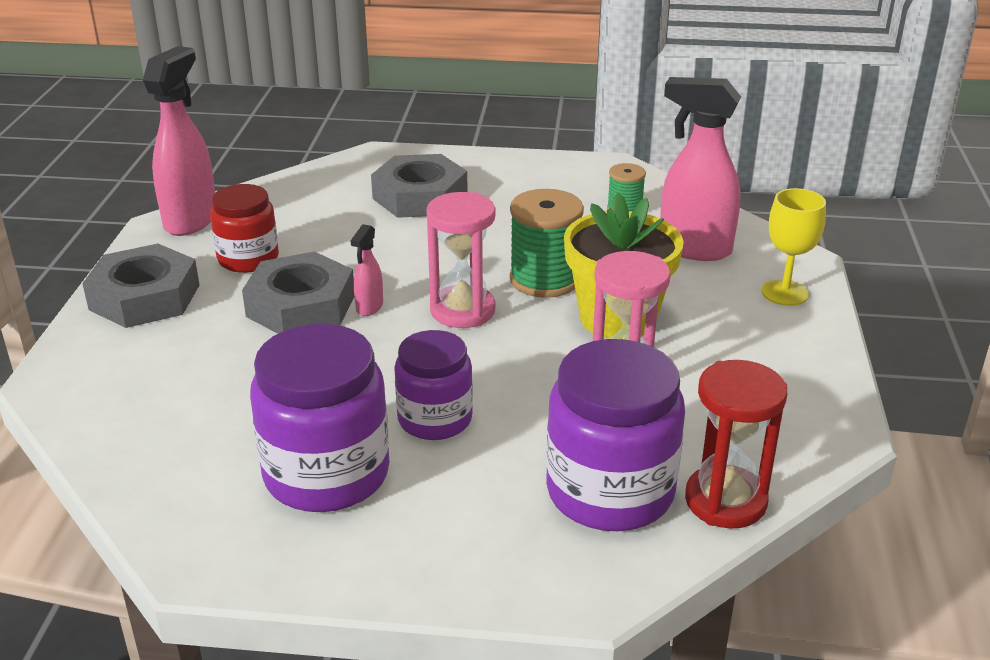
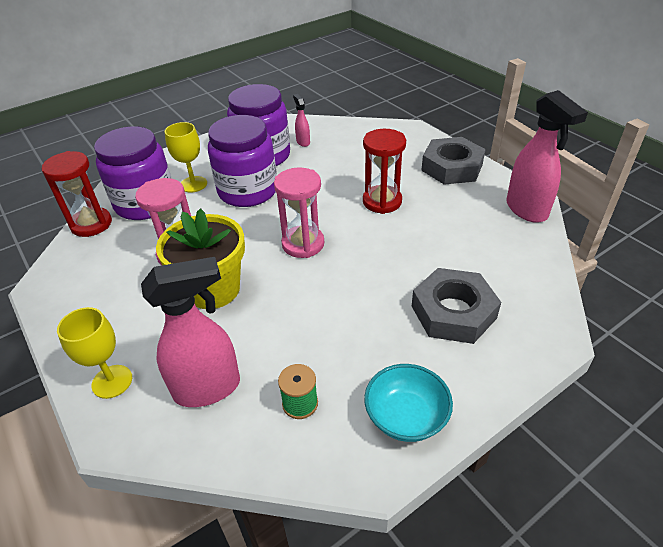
camera: 140 degrees right, 10 degrees up
(248, 259) = (453, 208): red jar -> none
(301, 306) = (382, 201): grey nut -> red hourglass
(369, 307) = (350, 219): pink spray bottle -> pink spray bottle (303, 142)
(435, 419) = (248, 191): purple jar -> purple jar, size x1.58
(500, 484) = (193, 184): none -> yellow goblet
(544, 279) = (284, 292): green spool -> none
(555, 172) = (406, 416): none -> turquoise bowl

